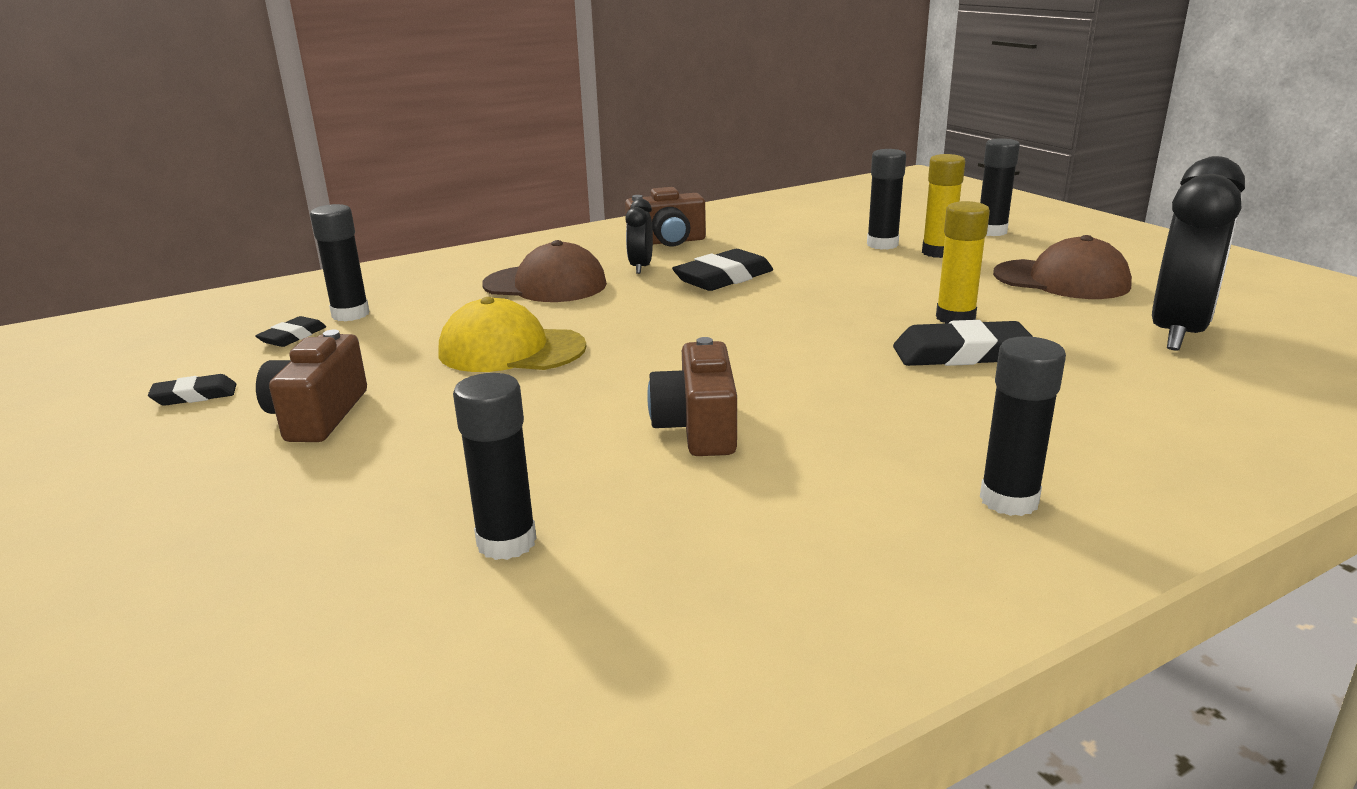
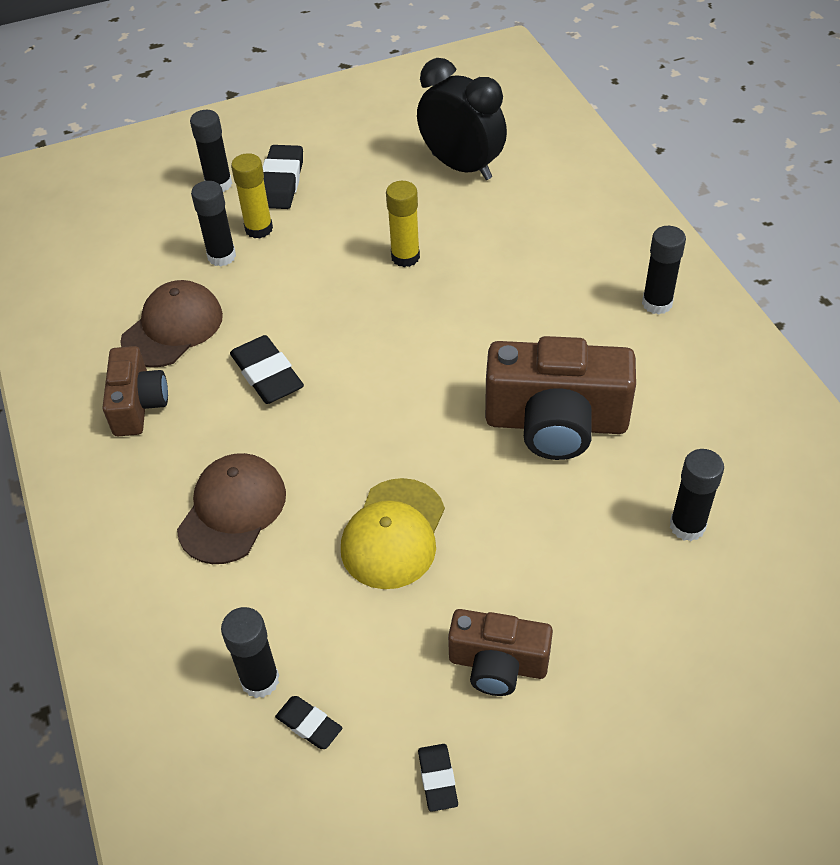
camera: 80 degrees left, 25 degrees up
(640, 267) = (211, 432): black clock -> none
(698, 428) = (556, 423): brown camera -> brown camera, size x1.68
(961, 354) = (469, 271): black eraser -> black eraser (281, 182)
(1061, 280) = (349, 183): brown cap -> brown cap (173, 328)

